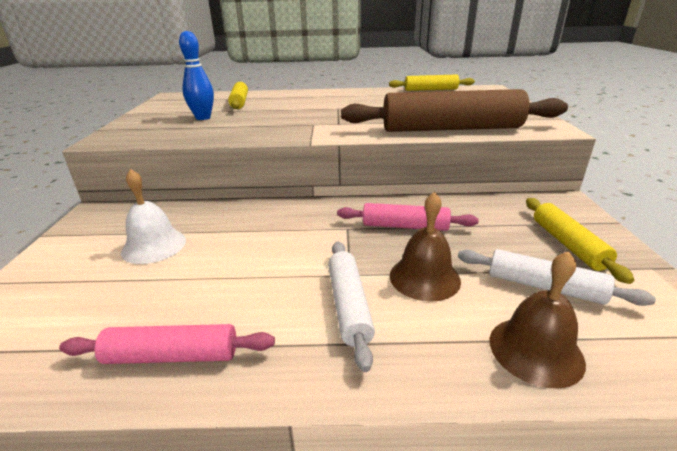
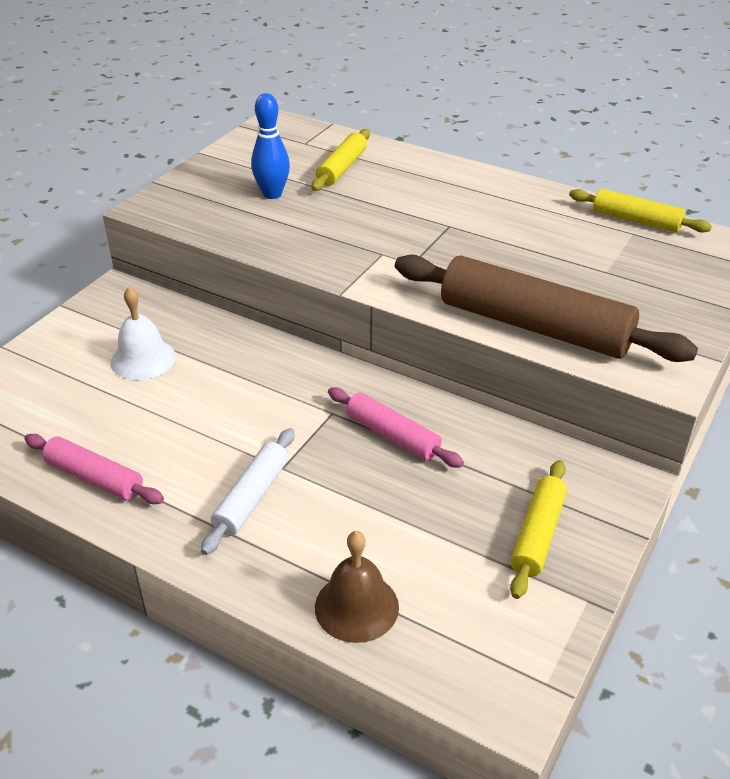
camera: 30 degrees right, 10 degrees up
(424, 277) = (344, 502): brown bell -> none
(544, 287) = (443, 563): white rolling pin -> none

